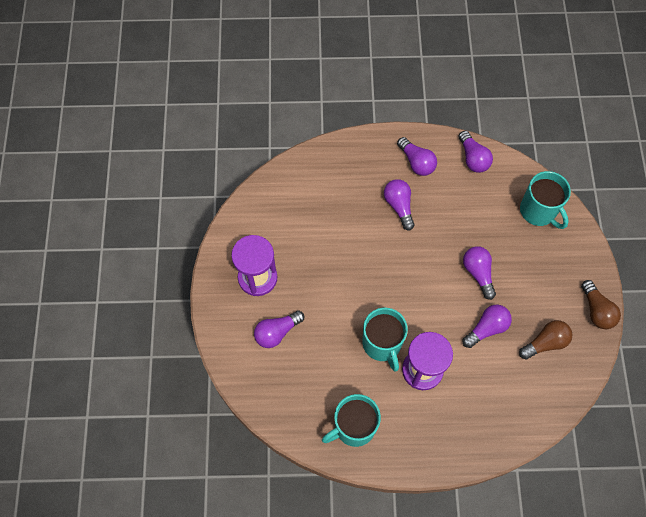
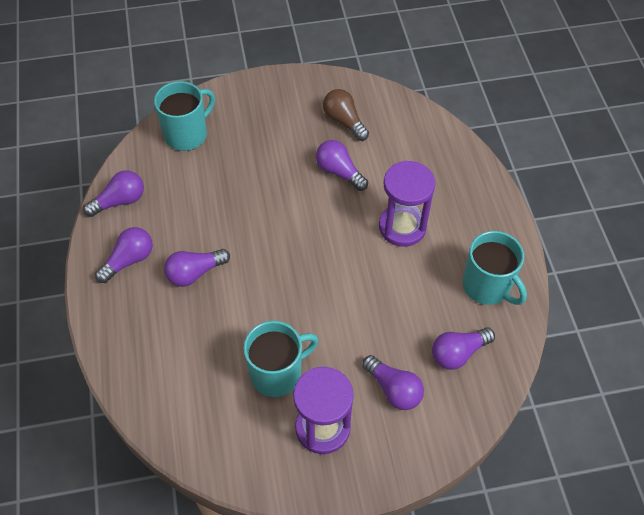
camera: 100 degrees left, 10 degrees down
(382, 344) = (381, 270): turquoise mug -> turquoise mug (277, 373)
(478, 273) = (274, 184): purple light bulb -> purple light bulb (458, 353)
(596, 310) = (299, 82): brown light bulb -> none

